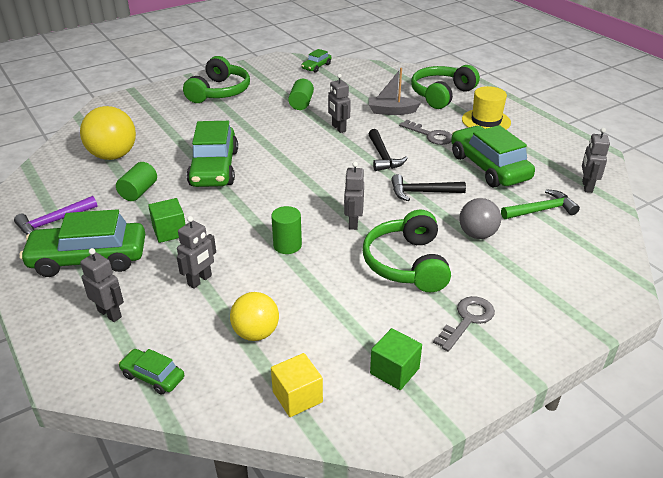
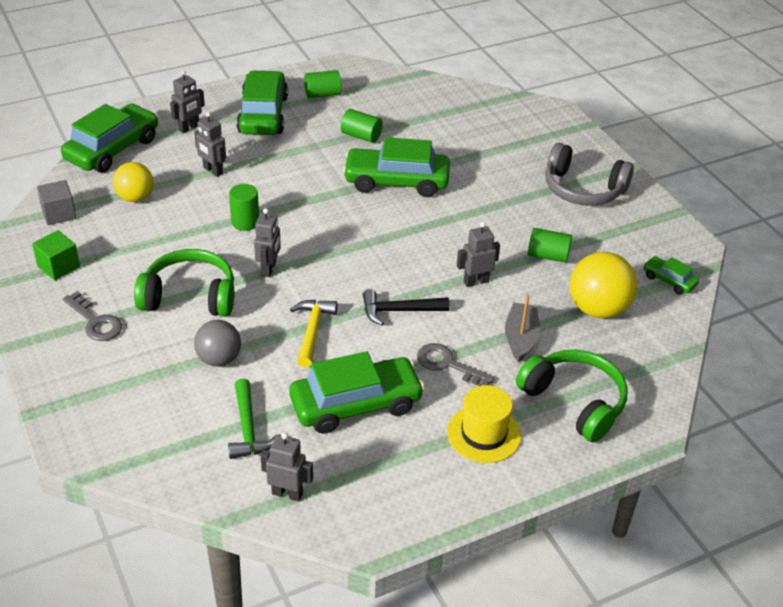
camera: 95 degrees right, 5 degrees up
(53, 222) = (322, 94): purple hammer -> green cylinder
(113, 156) = (433, 119): yellow ball -> yellow ball (598, 309)
(153, 376) = (112, 149): green car -> green car, size x2.09
(170, 231) = (289, 154): green cube -> none
(219, 92) = (583, 189): green headphones -> grey headphones
(297, 397) = (59, 214): yellow cube -> grey cube
(353, 223) = (269, 269): grey robot -> grey robot turned 90 degrees clockwise
(422, 192) = (312, 331): black hammer -> yellow hammer
(430, 135) = (447, 364): grey key -> grey key turned 75 degrees clockwise

